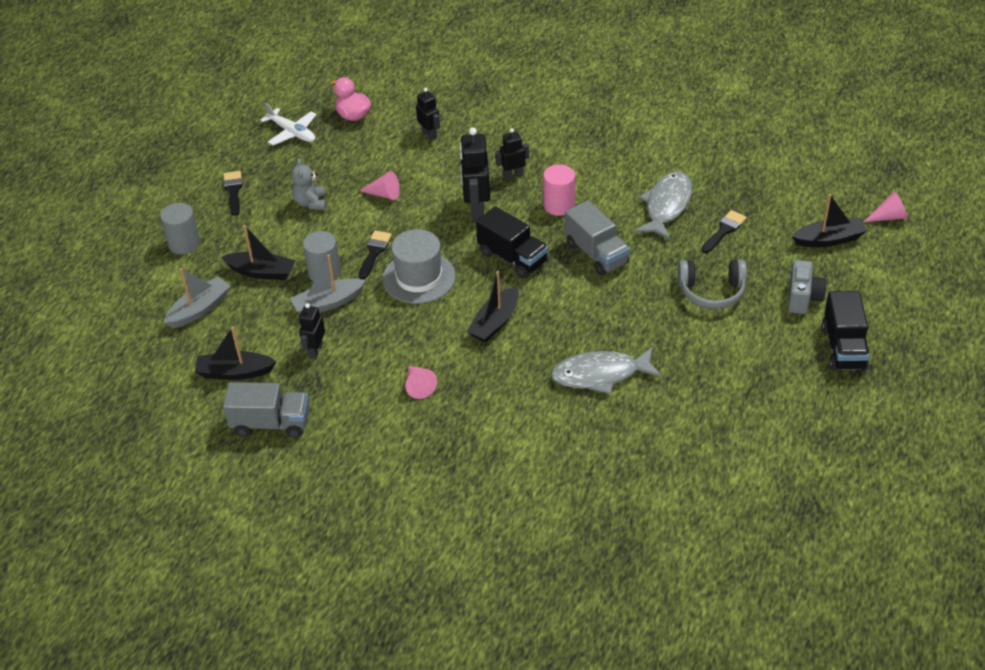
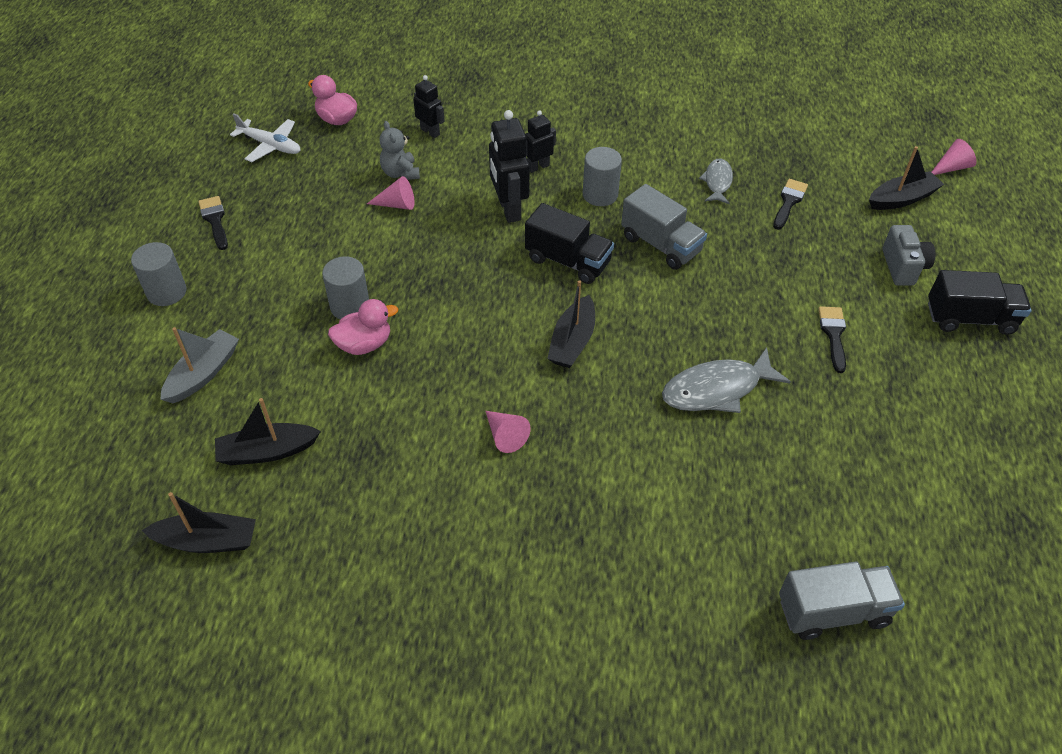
camera: 15 degrees left, 5 degrees up
(262, 272) = (272, 316): black boat -> black boat (207, 541)
(271, 423) = (331, 515): grey truck -> grey truck (833, 611)
(310, 203) = (312, 224): grey teddy bear -> grey teddy bear (400, 173)
(315, 350) = (364, 407): black robot -> none
(328, 303) = (364, 344): grey boat -> pink duck
(374, 252) = (404, 274): black brush -> black brush (833, 334)
(419, 278) = (466, 298): grey hat -> none
(559, 205) = (600, 194): pink cylinder -> grey cylinder
(666, 206) = (717, 182): grey fish -> grey fish, size x0.60
(712, 292) = (803, 272): grey headphones -> none
(843, 347) = (970, 318): black truck -> black truck turned 75 degrees counterclockwise

